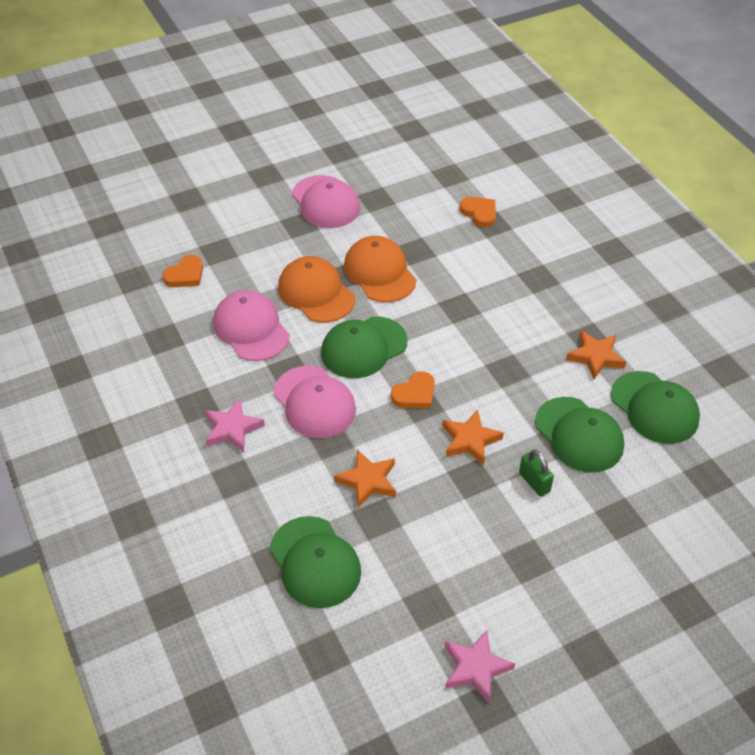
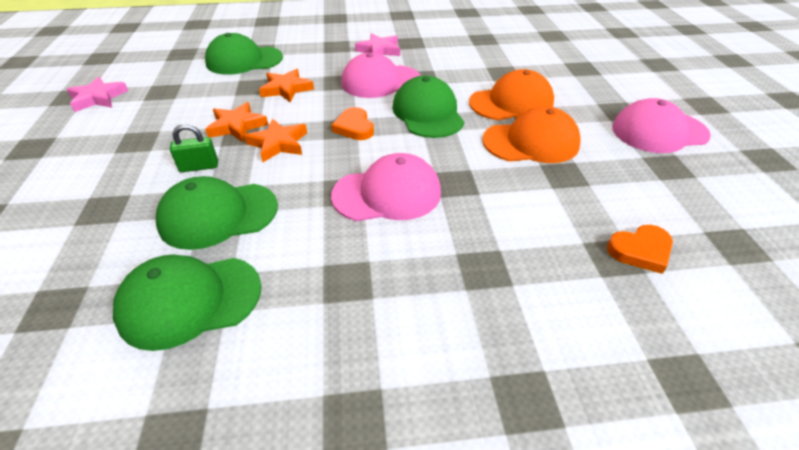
camera: 110 degrees right, 5 degrees down
(185, 275) = (553, 52): orange heart -> none
(251, 329) = (477, 69): pink cap -> pink cap (387, 194)
(595, 357) = (311, 274): orange star -> orange star (237, 126)

